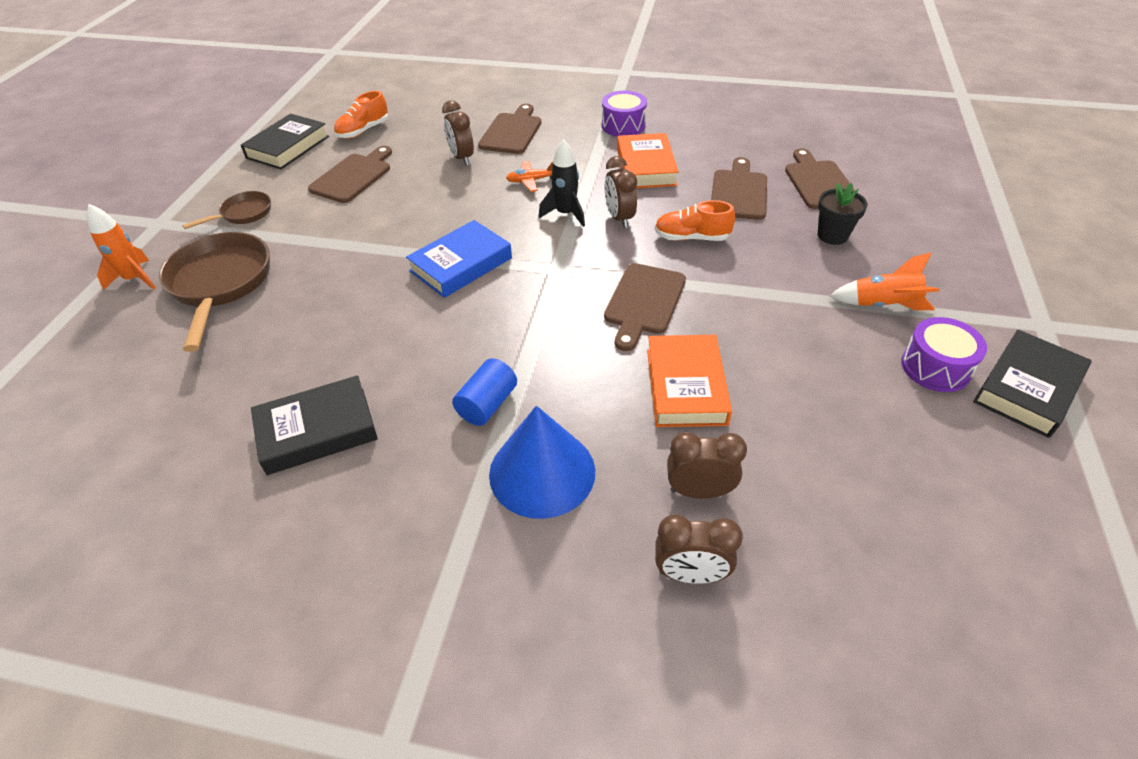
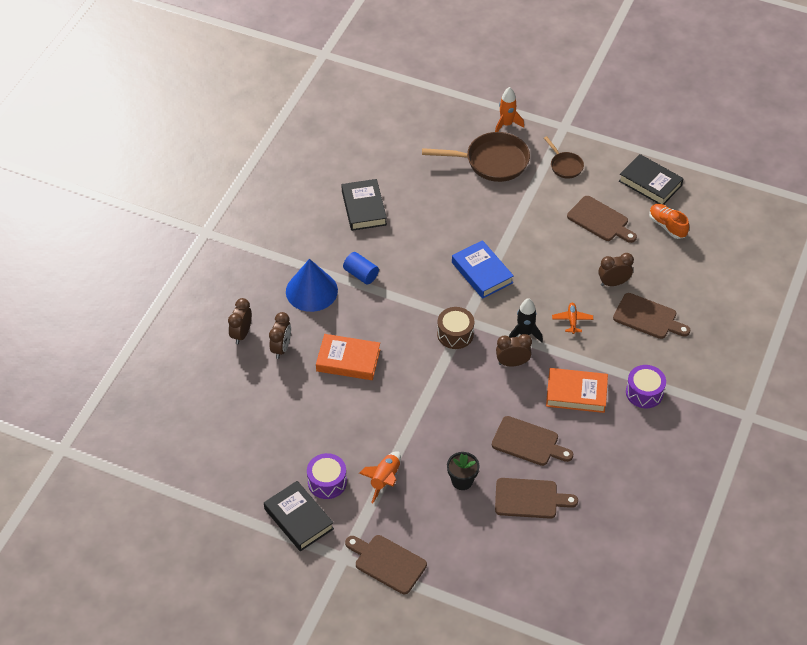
camera: 100 degrees right, 5 degrees up
(587, 275) = (455, 334): none -> brown drum
(643, 302) = (421, 357): brown cutting board -> brown cutting board (387, 562)
(691, 237) = (480, 398): orange shoe -> none

